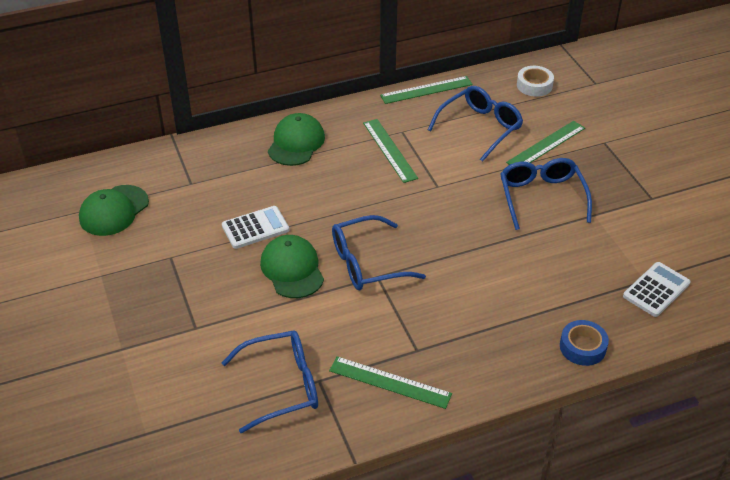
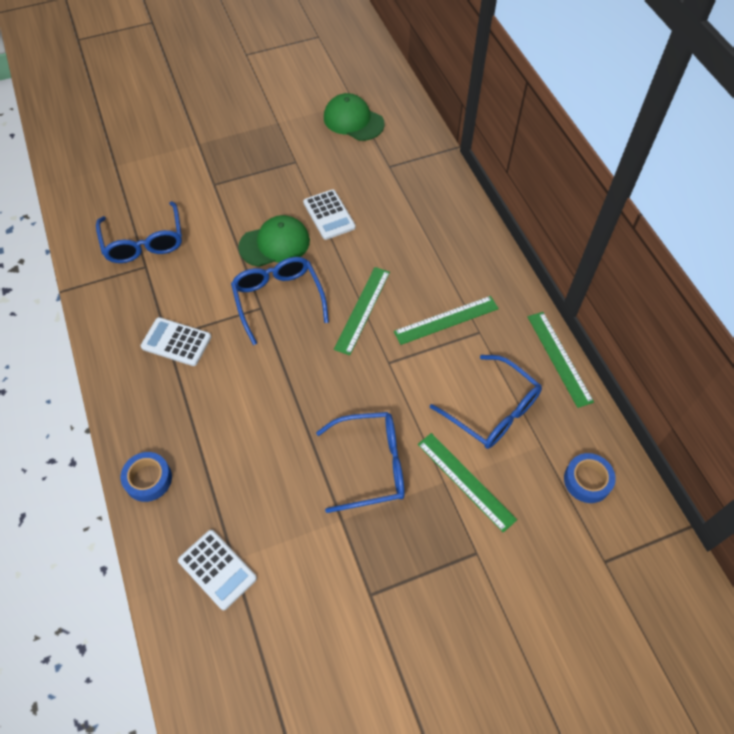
camera: 90 degrees right, 15 degrees up
(296, 143) = (452, 240): green cap -> none
(390, 382) = (134, 316): green ruler -> green ruler (362, 309)
(423, 341) = (176, 342): none -> white calculator
(534, 85) = (587, 480): white tape -> blue tape

